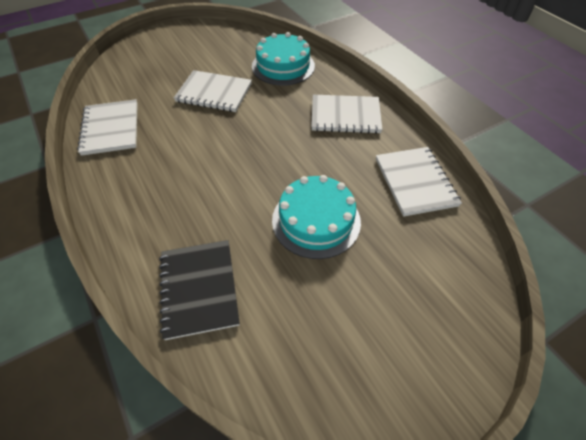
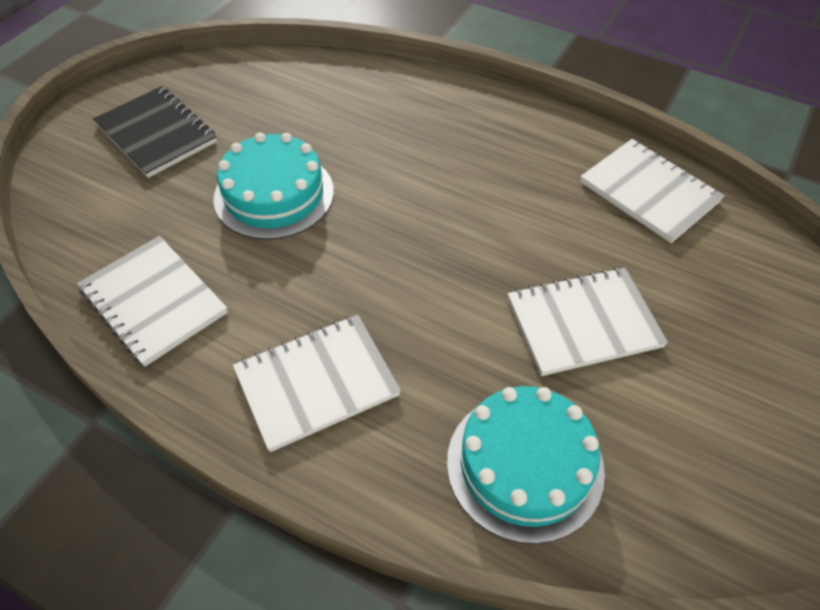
camera: 150 degrees right, 0 degrees up
(199, 289) = (355, 94): black notebook -> black notebook (157, 134)

